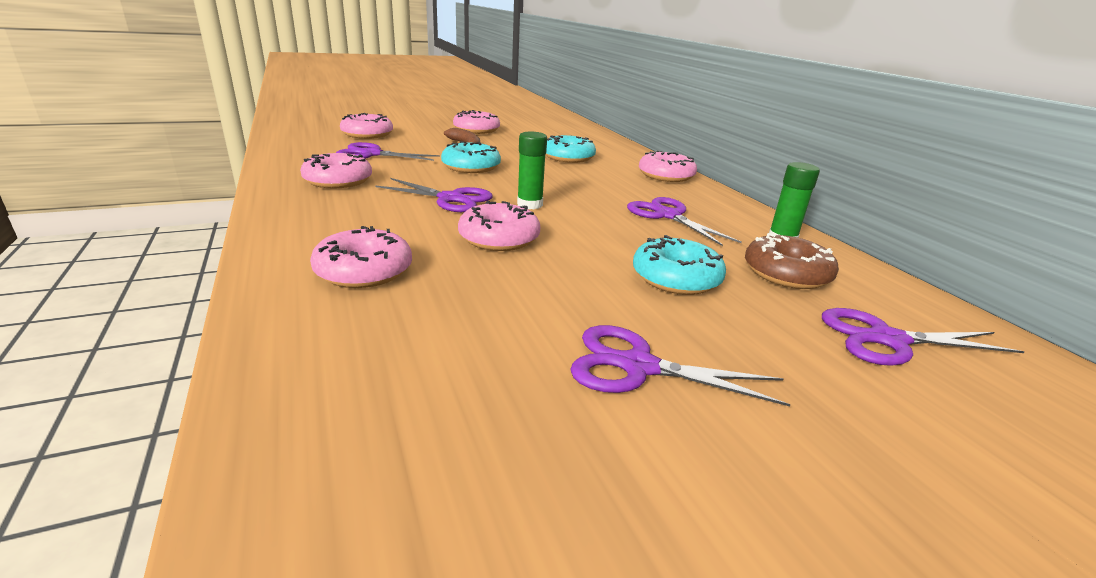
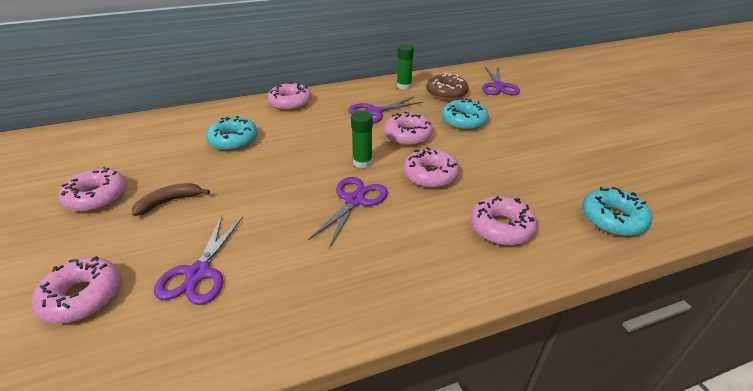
camera: 85 degrees left, 10 degrees up
(338, 181) = (306, 281): pink donut -> pink donut (407, 136)
(471, 167) = (260, 194): turquoise donut -> turquoise donut (612, 219)
(638, 366) = (549, 139): purple scissors -> none

